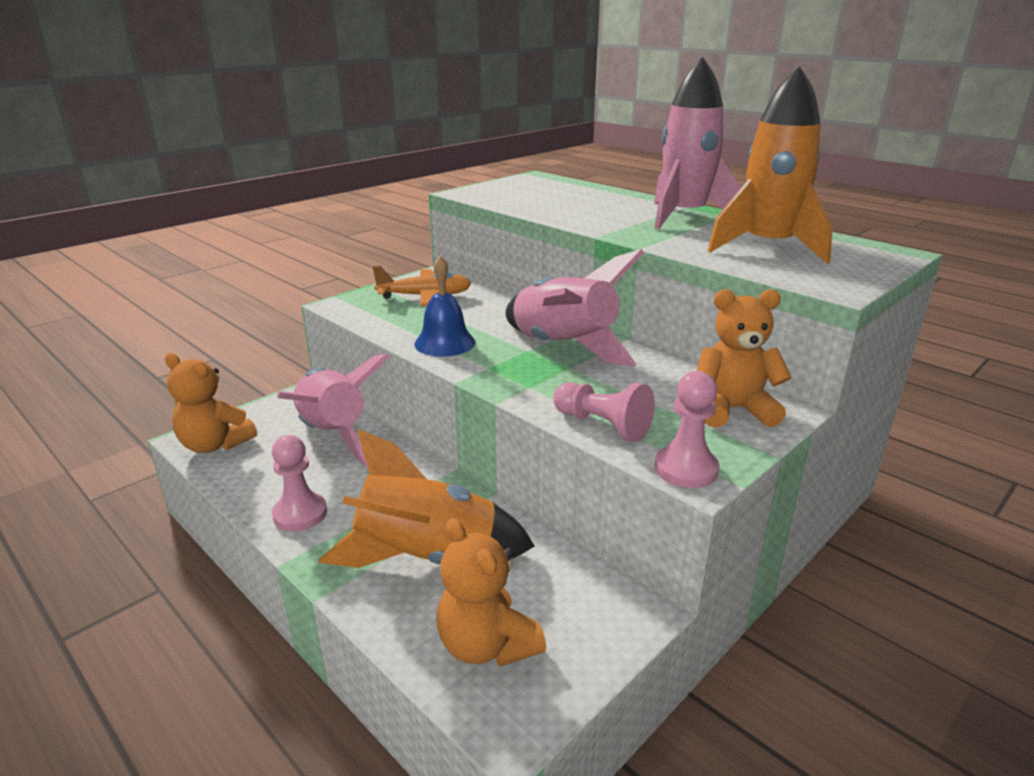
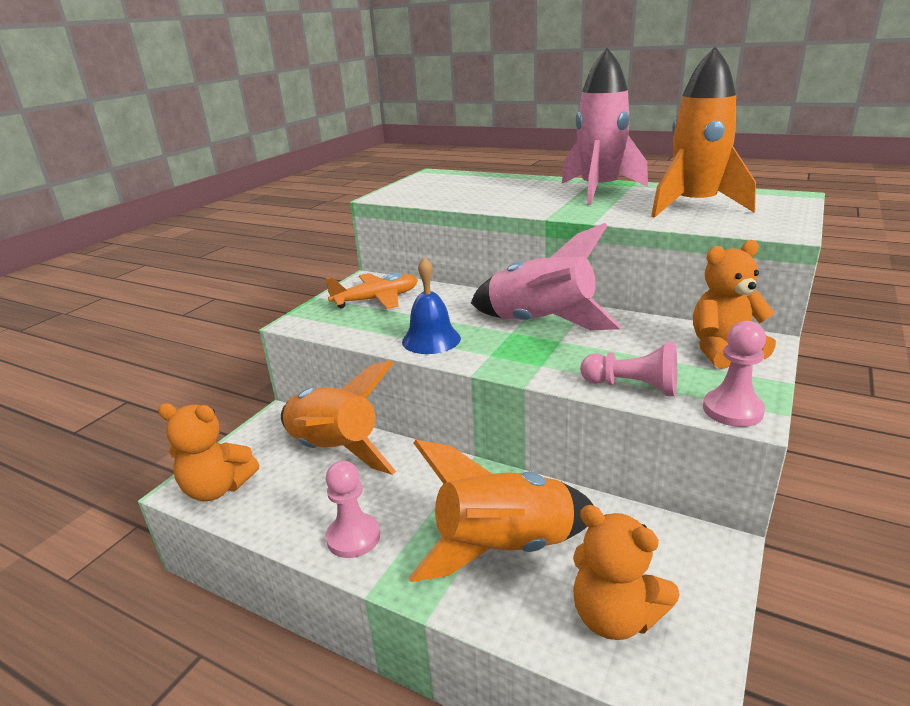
camera: 15 degrees left, 0 degrees up
(333, 435) = (334, 451): pink rocket -> orange rocket

